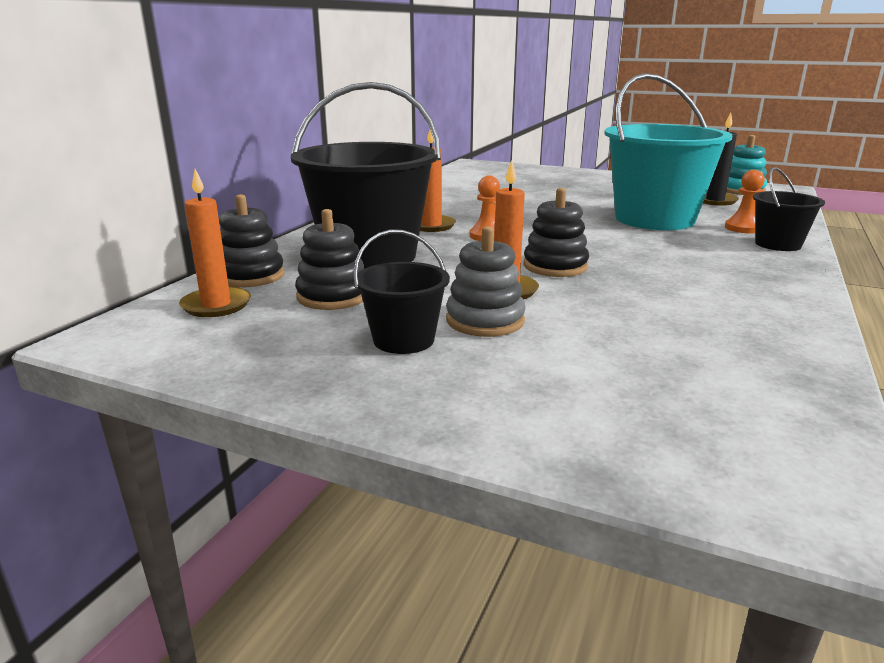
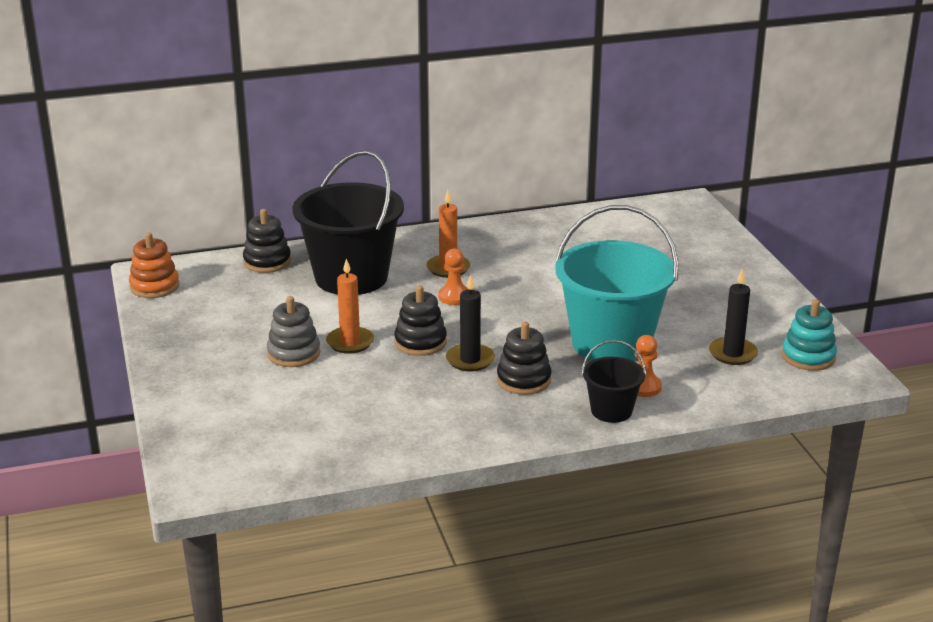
camera: 50 degrees right, 5 degrees up
(149, 345) = (154, 286): none -> orange stacking toy
(216, 305) = (216, 276): orange candle -> none
(333, 296) = (270, 298): black stacking toy -> black stacking toy (523, 380)
(403, 340) = (239, 342): black bucket -> none
(620, 260) = (470, 360): none -> black candle

